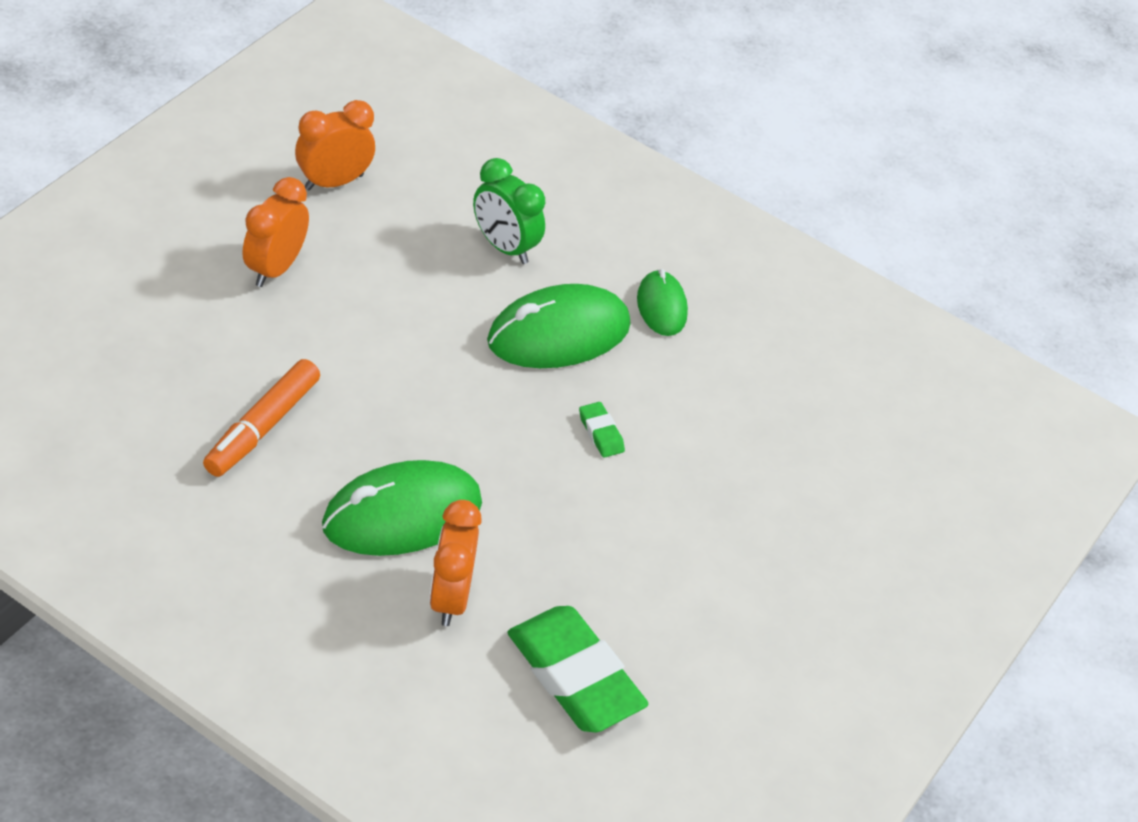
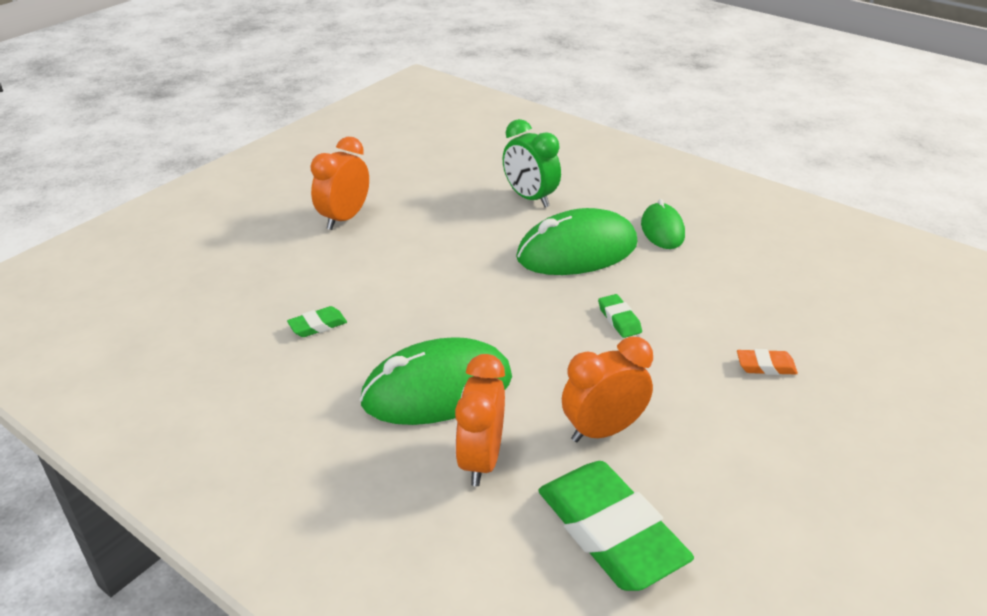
camera: 10 degrees right, 10 degrees down
(263, 427) = (318, 325): orange marker -> green eraser
(334, 182) = (397, 166): orange clock -> orange clock (603, 430)
(751, 499) = (765, 366): none -> orange eraser

